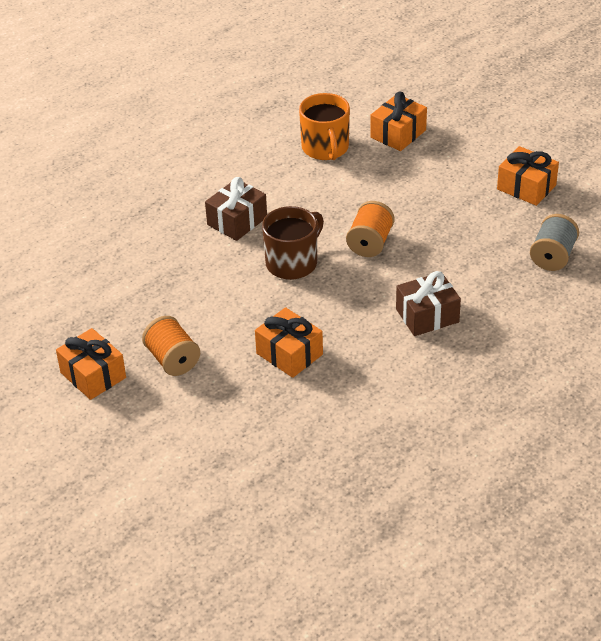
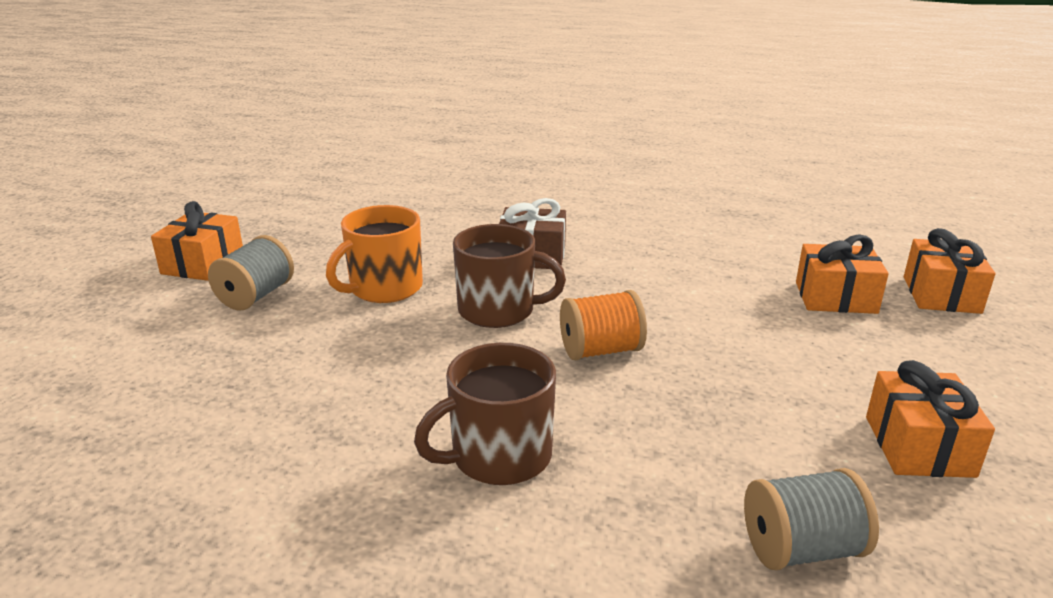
camera: 55 degrees right, 15 degrees down
(173, 360) = (256, 296): orange spool -> grey spool
(289, 354) = (318, 366): orange gift -> orange gift (941, 295)
(325, 148) = (729, 263): orange mug -> orange mug (384, 288)
(427, 315) = (499, 456): brown gift -> brown mug

